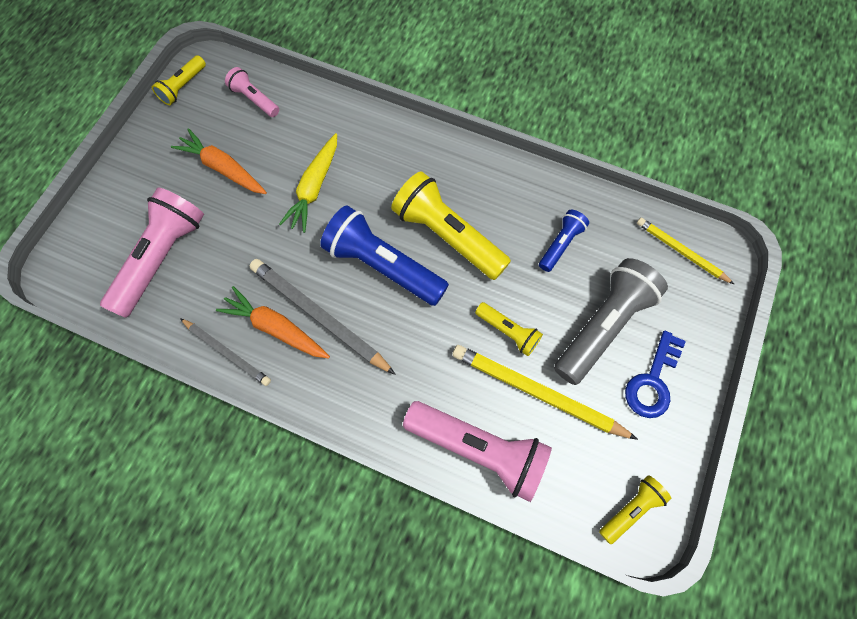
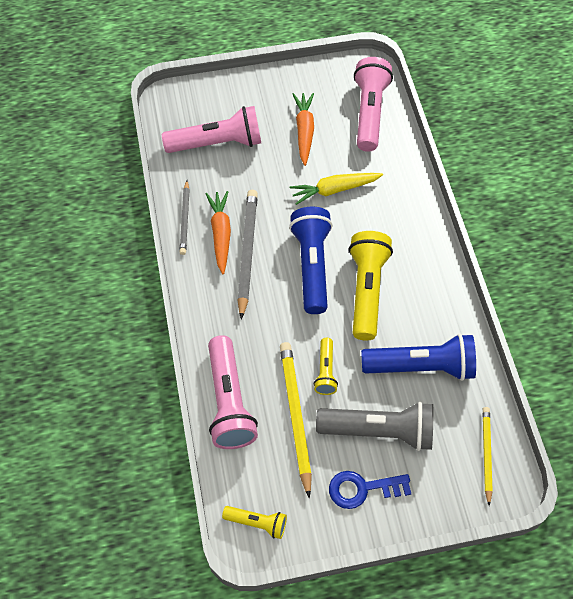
camera: 55 degrees right, 10 degrees down
(183, 87) = (343, 69): yellow flashlight -> none
(255, 99) = (369, 113): pink flashlight -> pink flashlight, size x1.93
(560, 244) = (421, 367): blue flashlight -> blue flashlight, size x1.93

